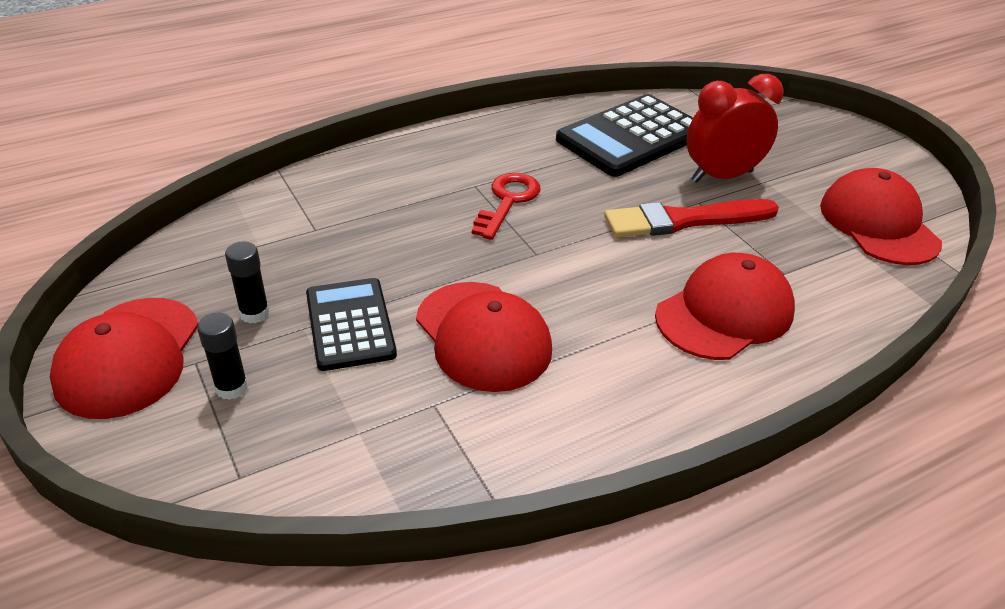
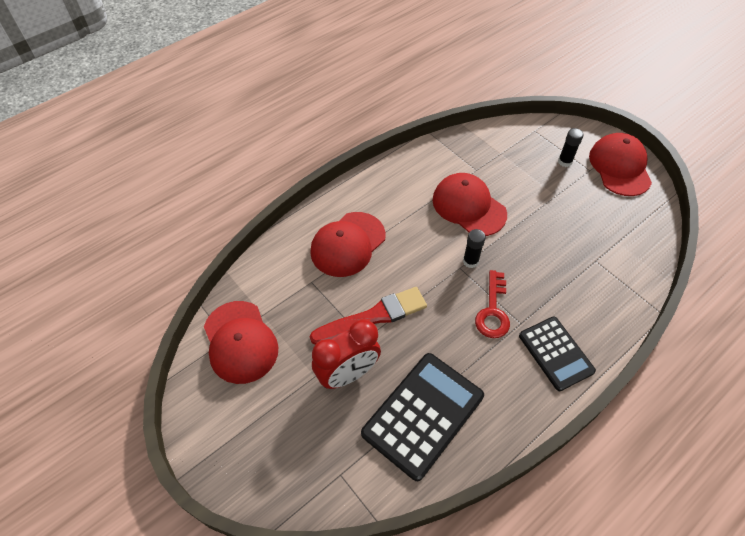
camera: 170 degrees right, 15 degrees up
(254, 313) = (584, 198): black glue stick -> black glue stick (470, 261)
(350, 324) = (535, 201): black calculator -> black calculator (555, 353)

